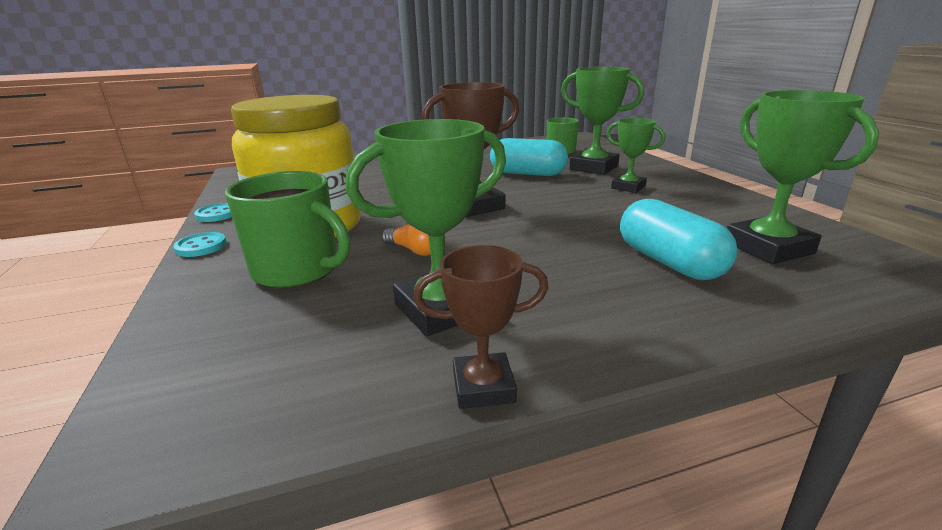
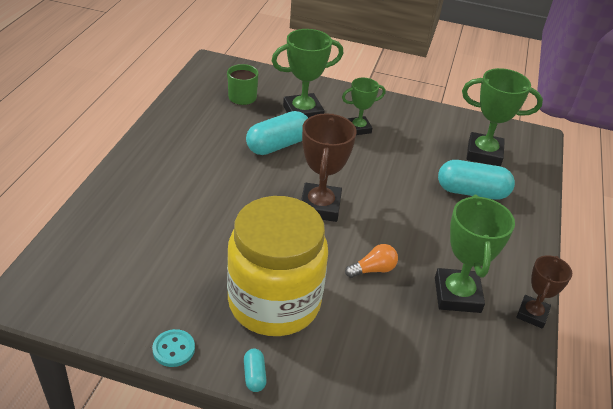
camera: 60 degrees left, 15 degrees up
(201, 246) = (254, 376): turquoise button -> turquoise capsule
(298, 270) = (354, 334): green mug -> none

